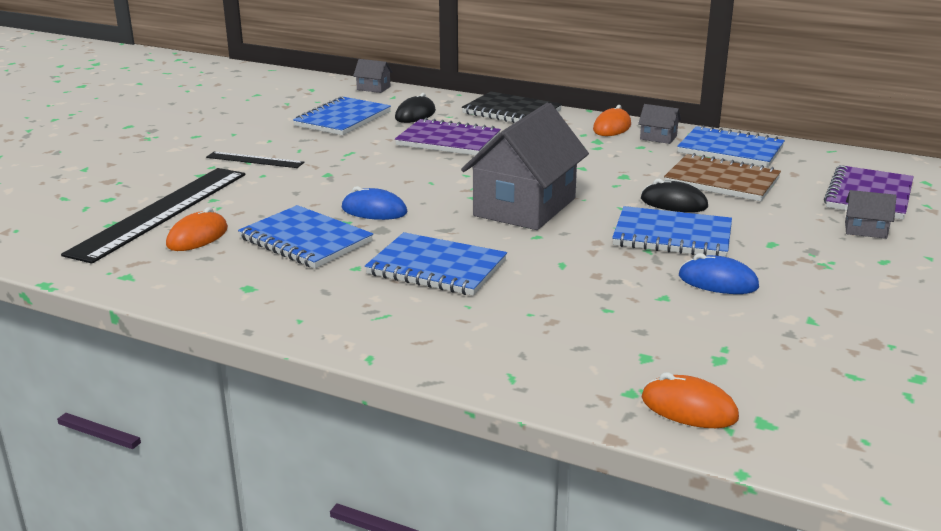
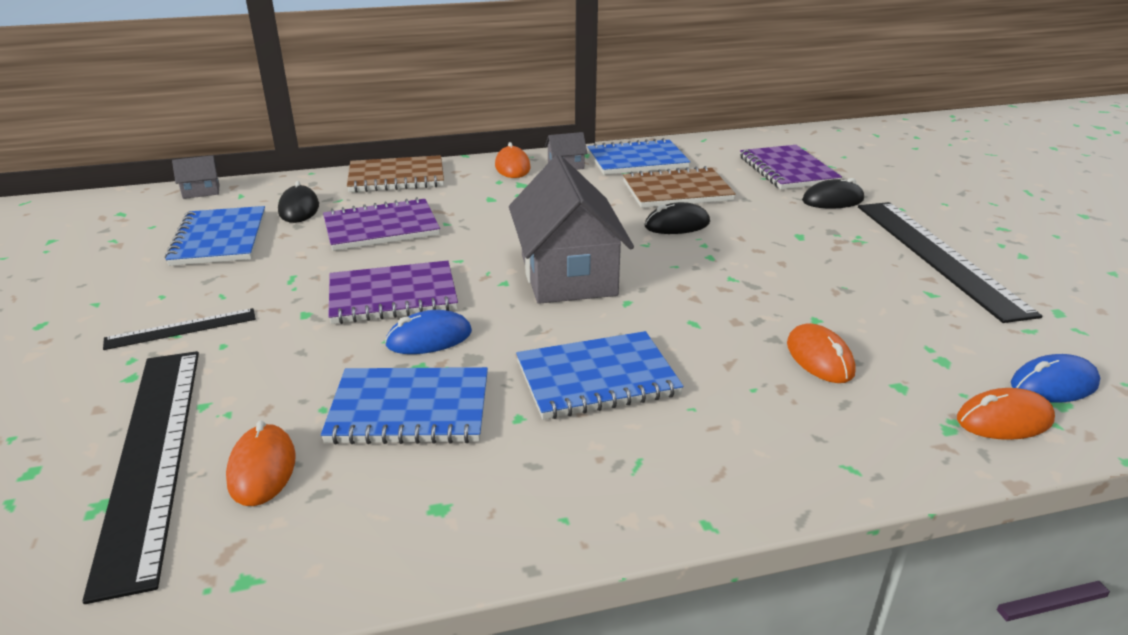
camera: 40 degrees left, 5 degrees up
(391, 181) = (393, 296): none -> purple notebook
(511, 112) = (396, 177): black notebook -> brown notebook
(616, 318) = (819, 358): none -> orange mouse
(672, 236) = (726, 257): blue notebook -> none
(718, 281) = (824, 287): blue mouse -> blue mouse (1053, 384)
(865, 230) = (832, 200): grey house -> black mouse
(883, 300) = (938, 256): none -> black ruler

